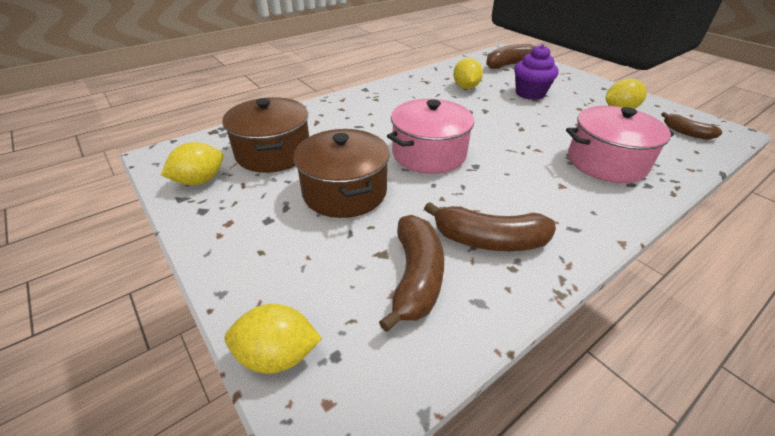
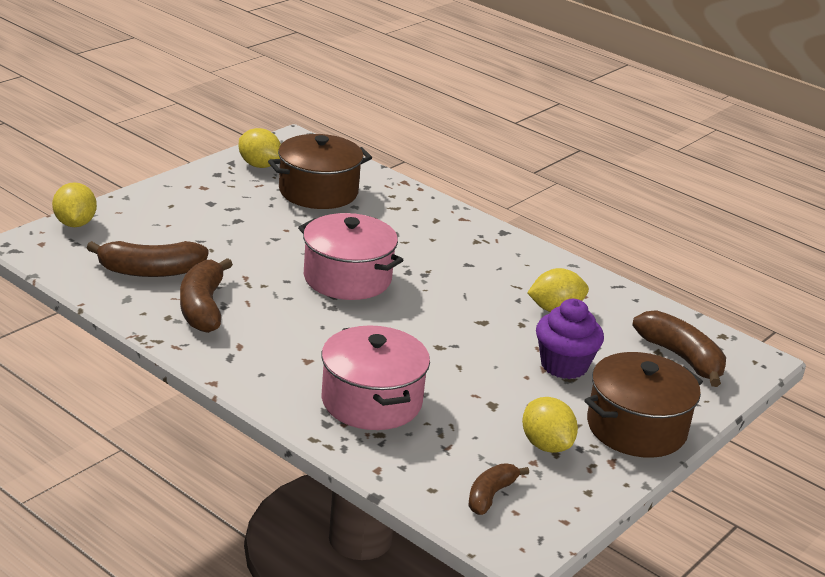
camera: 75 degrees right, 10 degrees down
(344, 192) = (260, 234): brown pot -> brown pot (636, 428)

